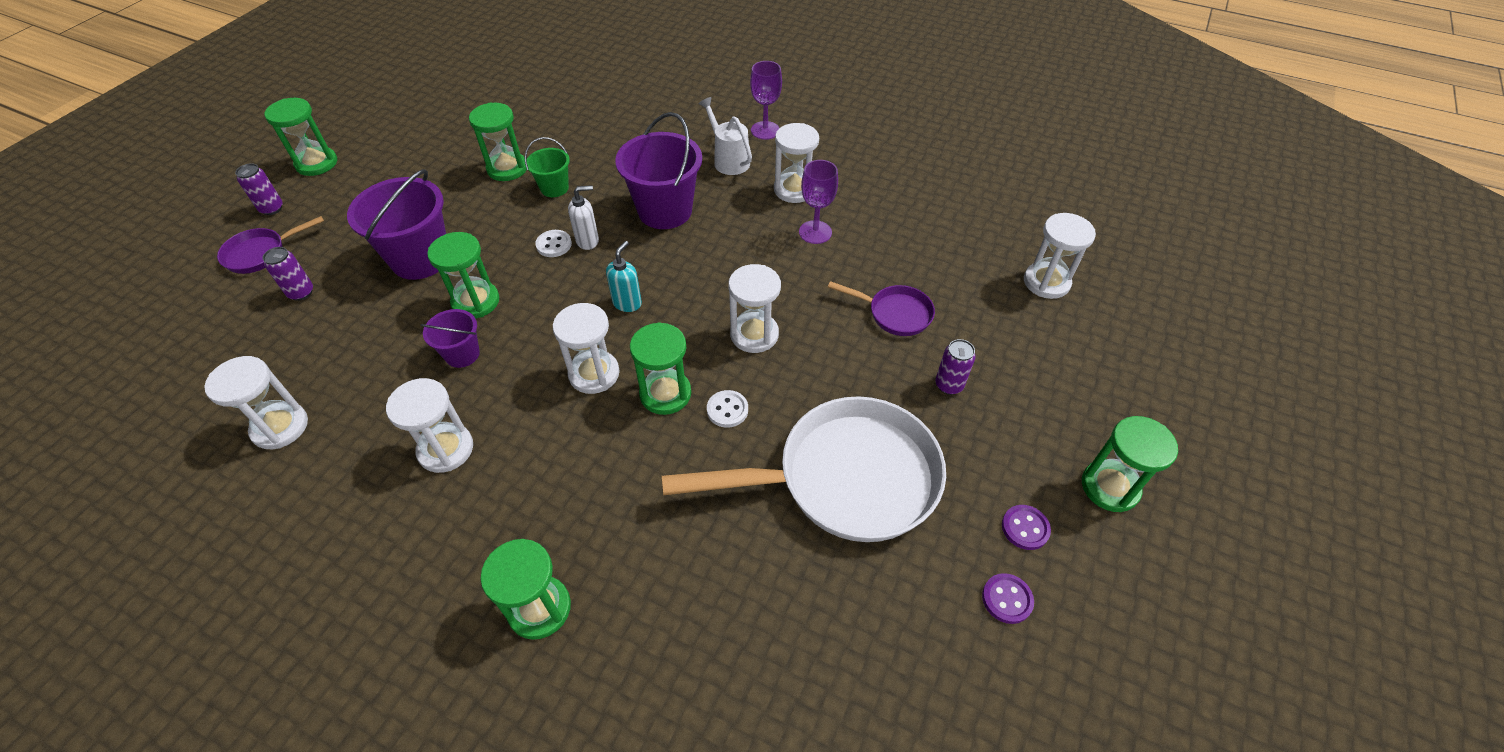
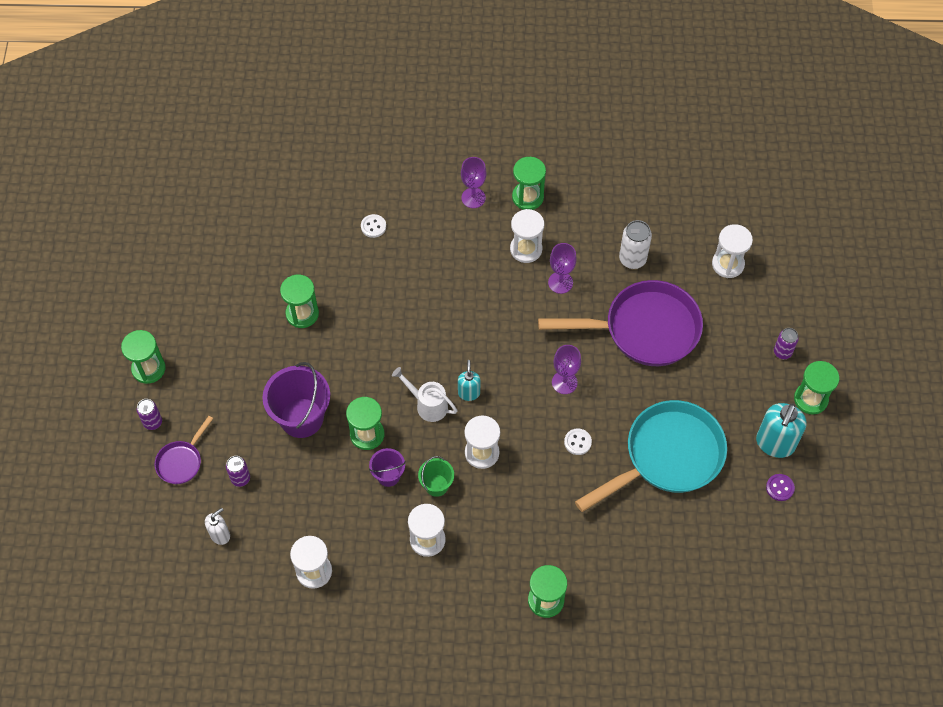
camera: 25 degrees left, 10 degrees up
(554, 188) = (351, 317): green bucket -> green bucket (436, 485)
(554, 245) = (387, 367): white button -> white button (373, 226)
(588, 241) = (408, 354): white soap dispenser -> white soap dispenser (220, 535)
(665, 211) = (445, 306): purple bucket -> none
(665, 394) = (534, 447): green hourglass -> green hourglass (527, 197)
(728, 160) = (463, 239): white watering can -> white watering can (427, 405)
(754, 334) = (564, 382): white hourglass -> purple goblet
(845, 479) = (667, 456): white pan -> turquoise pan
(895, 313) = (644, 329): purple pan -> purple pan, size x2.15
(919, 238) = (632, 259): none -> white can
(949, 385) = (698, 369): purple can -> purple can (782, 352)
(1025, 528) = (775, 444): purple button -> turquoise soap dispenser

